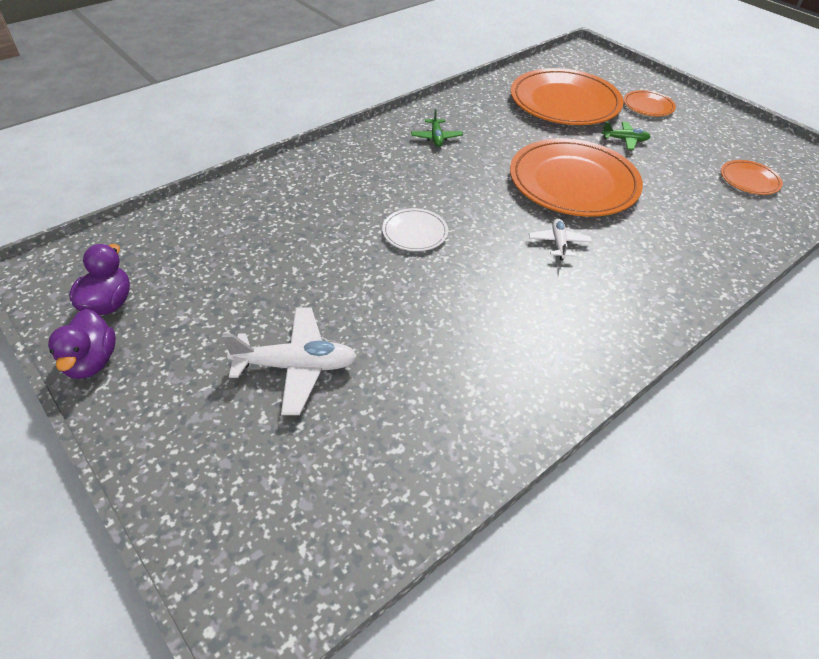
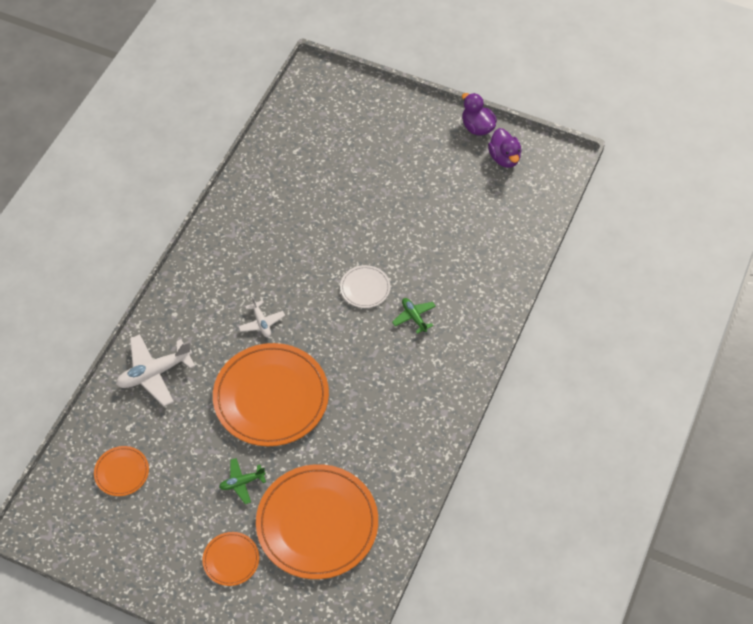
camera: 155 degrees right, 10 degrees up
(296, 366) = (373, 168): white plane -> white plane (154, 373)
(436, 137) = (409, 403): green plane -> green plane (414, 317)

